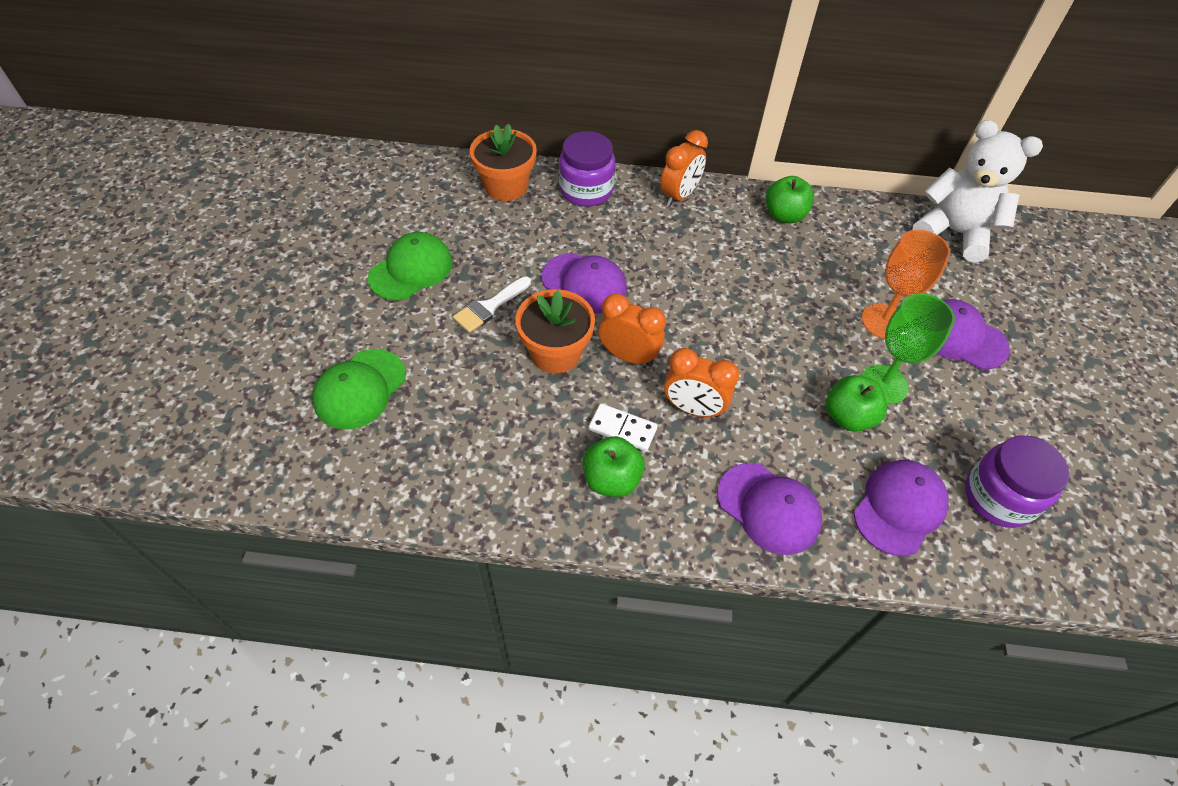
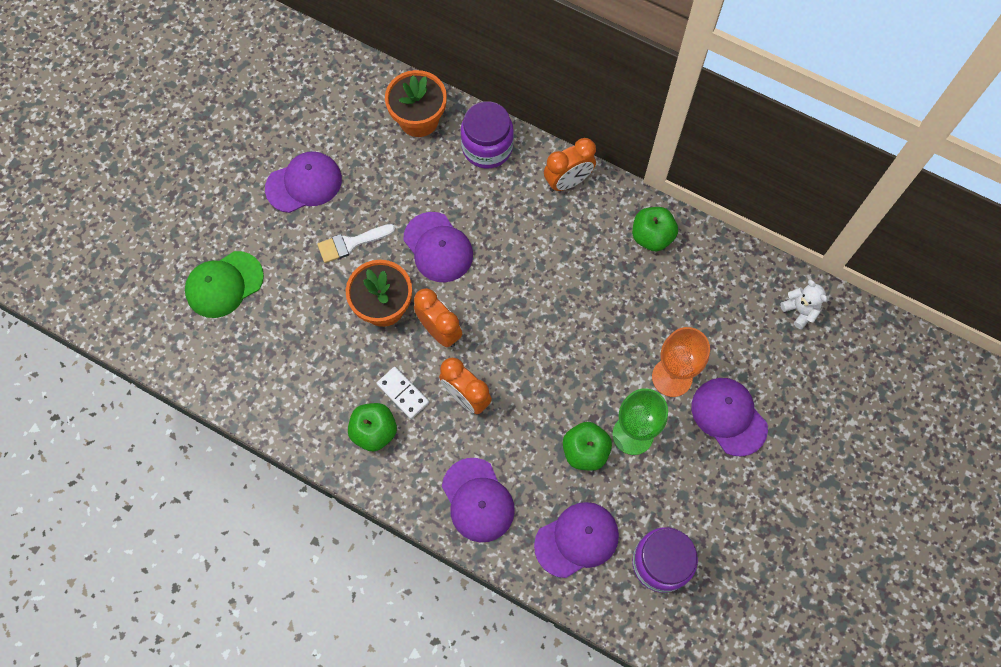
camera: 25 degrees right, 15 degrees up
(411, 270) = (304, 183): green cap -> purple cap
(953, 232) = (800, 310): white teddy bear -> white teddy bear, size x0.46

